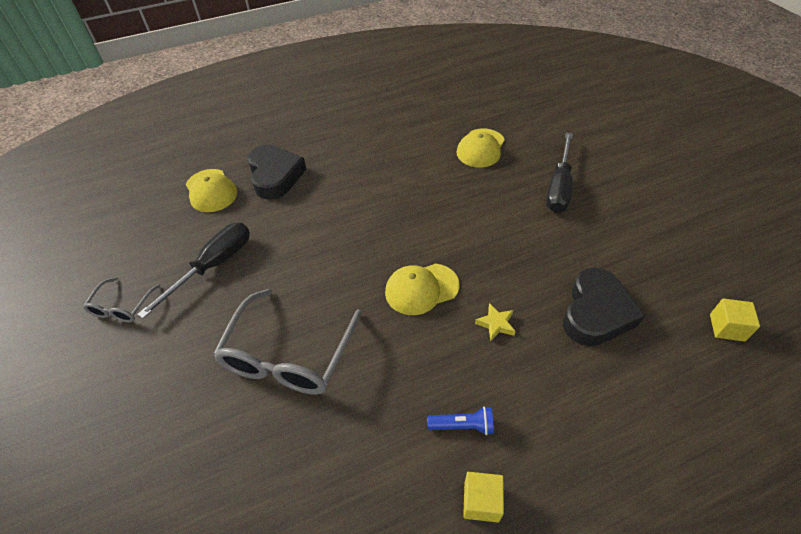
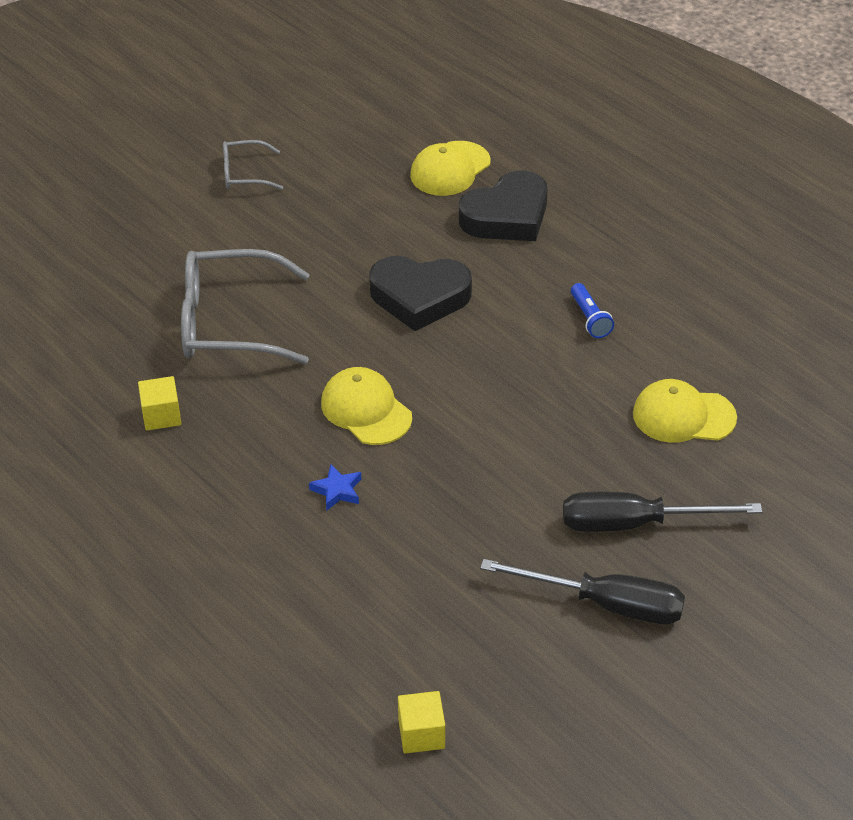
camera: 70 degrees right, 5 degrees down
(213, 266) = (328, 219): black screwdriver -> black screwdriver (606, 604)
(463, 426) = (189, 485): blue flashlight -> blue flashlight (589, 318)
(481, 501) = (110, 515): yellow cube -> yellow cube (161, 415)
(496, 324) = (337, 490): yellow star -> blue star
(596, 312) = (393, 588): black heart -> black heart (419, 297)

